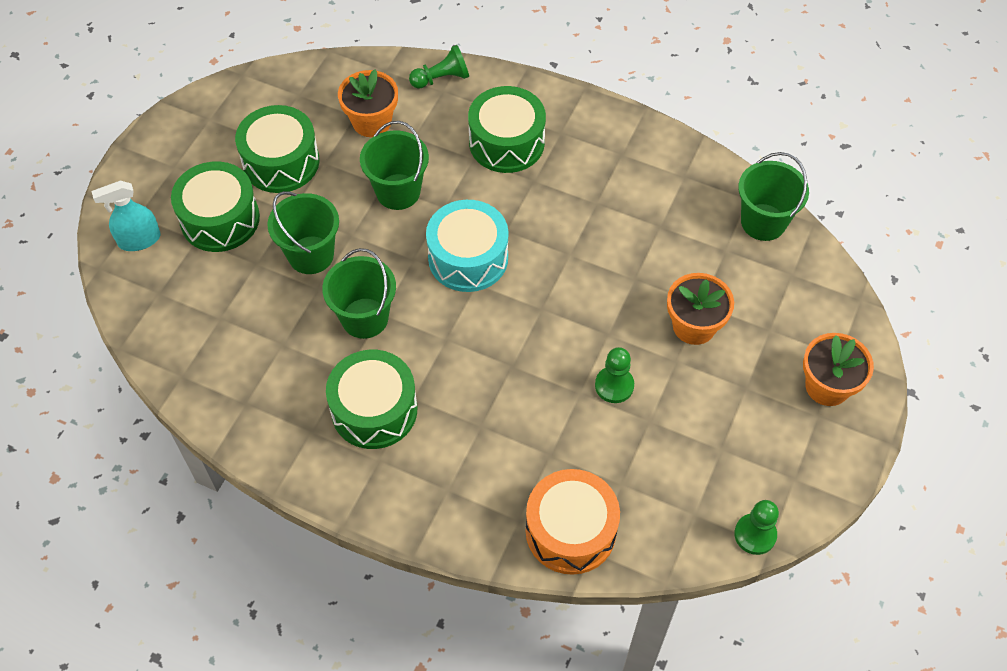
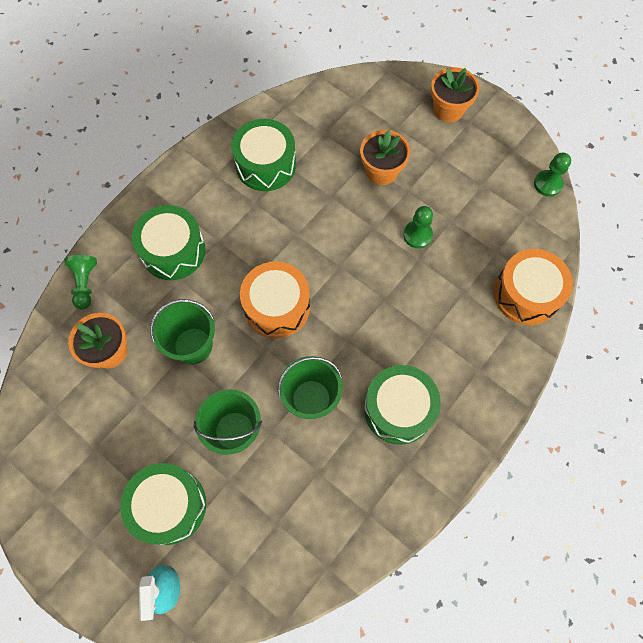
camera: 75 degrees left, 10 degrees up
(281, 162) = (124, 439): green drum -> green drum (266, 165)
(468, 258) = (277, 307): turquoise drum -> orange drum
(763, 222) = (308, 104): green bucket -> none

